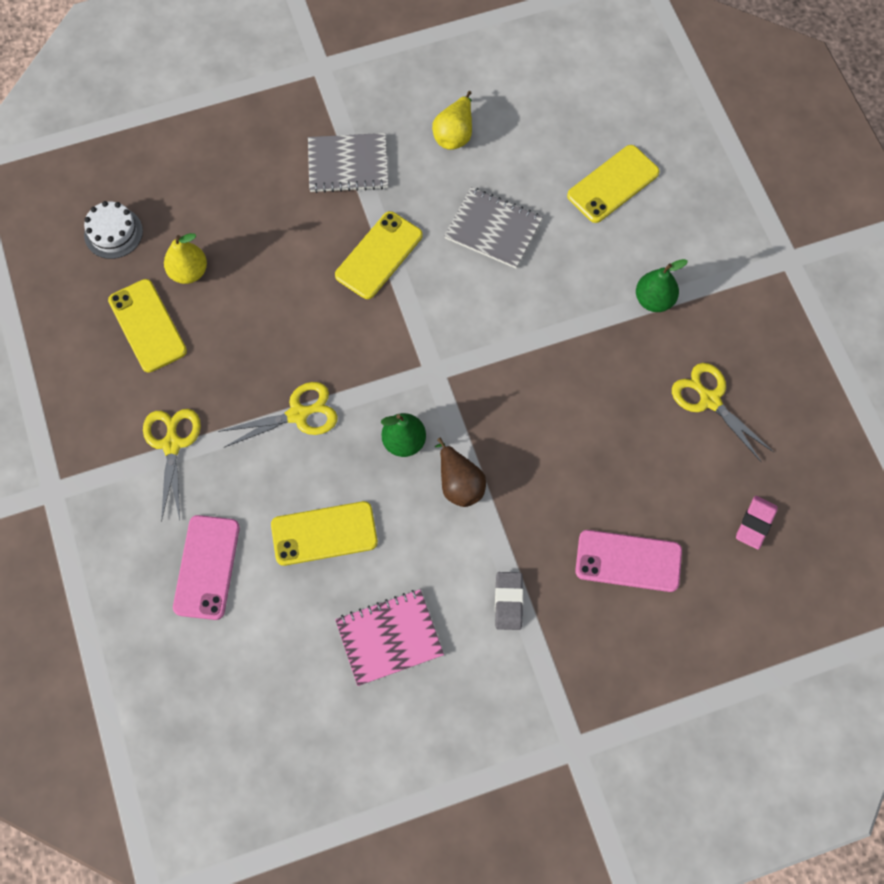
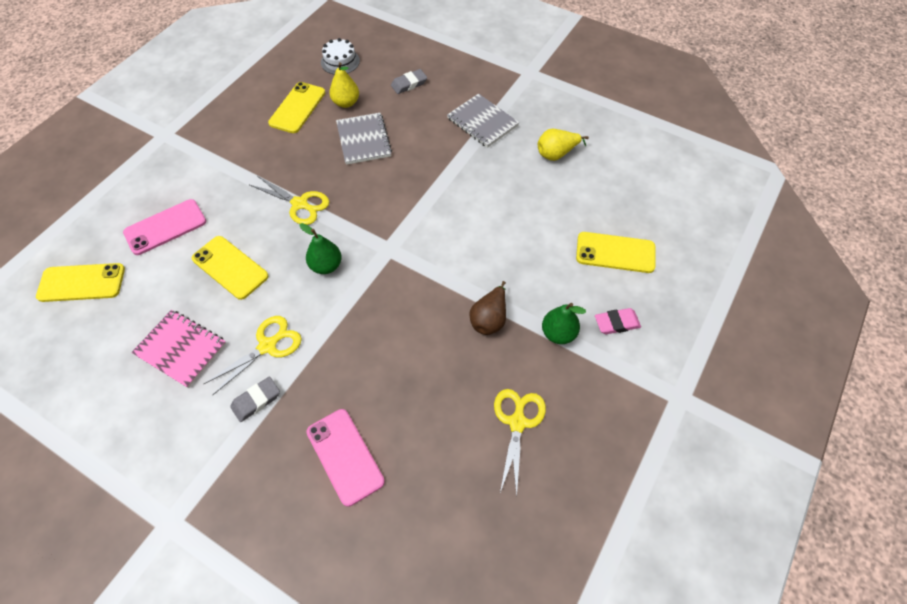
camera: 50 degrees right, 10 degrees down
(172, 444) = (232, 163): yellow scissors -> yellow scissors (267, 346)
(222, 190) = (409, 84): none -> grey eraser
(379, 255) = (439, 172): yellow phone -> yellow phone (81, 283)
(459, 483) = (321, 314): brown pear -> brown pear (489, 319)
(493, 229) = (514, 213): grey notebook -> grey notebook (363, 140)
(755, 523) = (446, 527): pink eraser -> pink eraser (616, 323)

